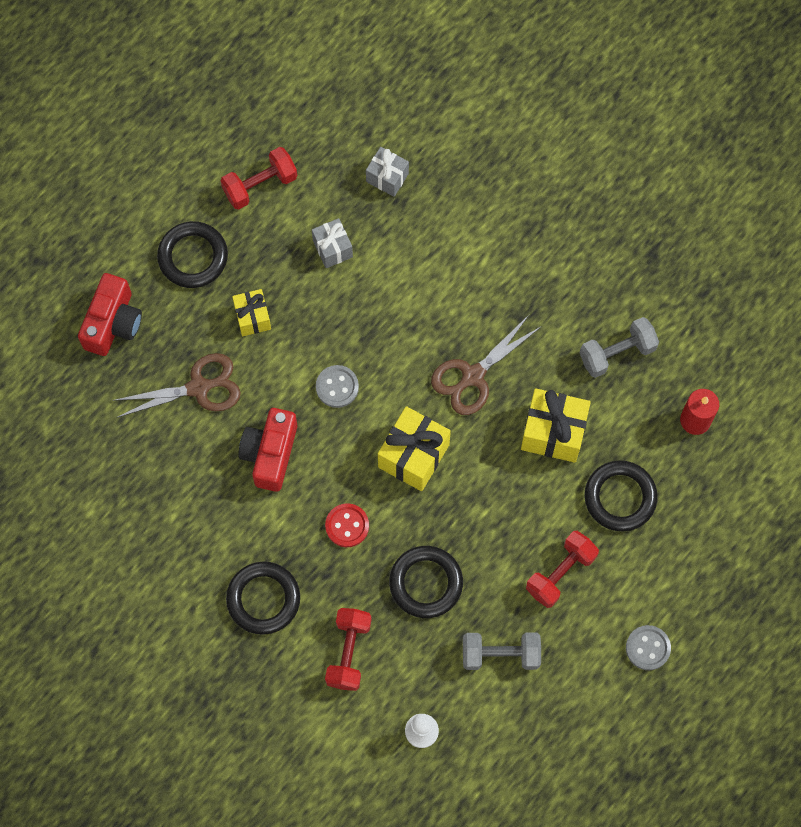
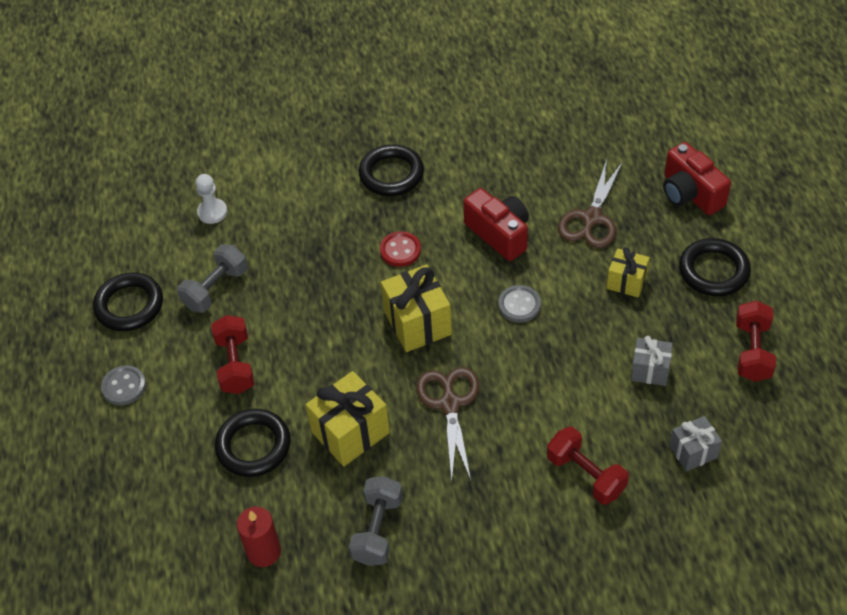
camera: 130 degrees right, 20 degrees down
(348, 652) = (307, 201): red dumbbell -> red dumbbell (586, 475)
(426, 583) = (312, 274): black ring -> black ring (129, 305)

